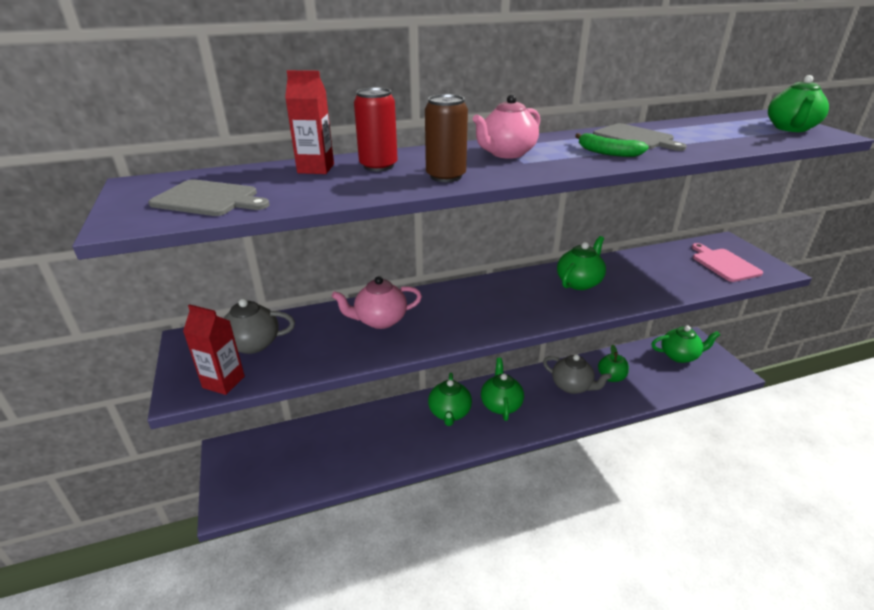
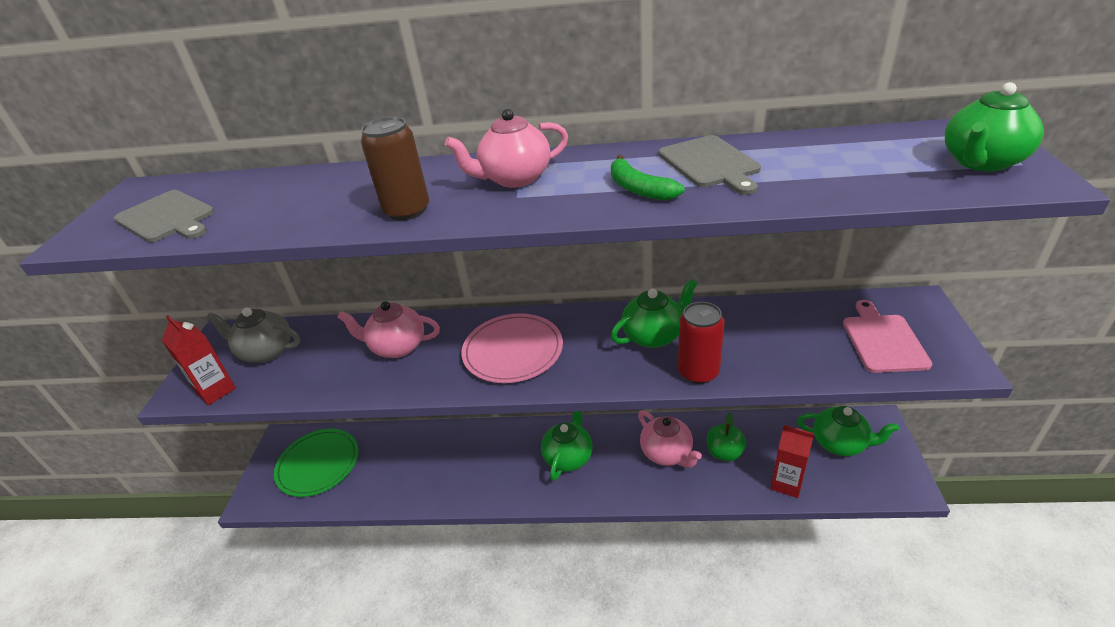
camera: 25 degrees right, 5 degrees up
(278, 461) = (318, 464): none -> green plate
(316, 168) = (299, 183): red carton -> red carton (786, 483)
(378, 166) = (360, 186): red can -> red can (698, 372)
(449, 413) = (507, 453): green teapot -> none
(482, 308) = (513, 351): none -> pink plate
(572, 386) = (667, 453): grey teapot -> pink teapot

